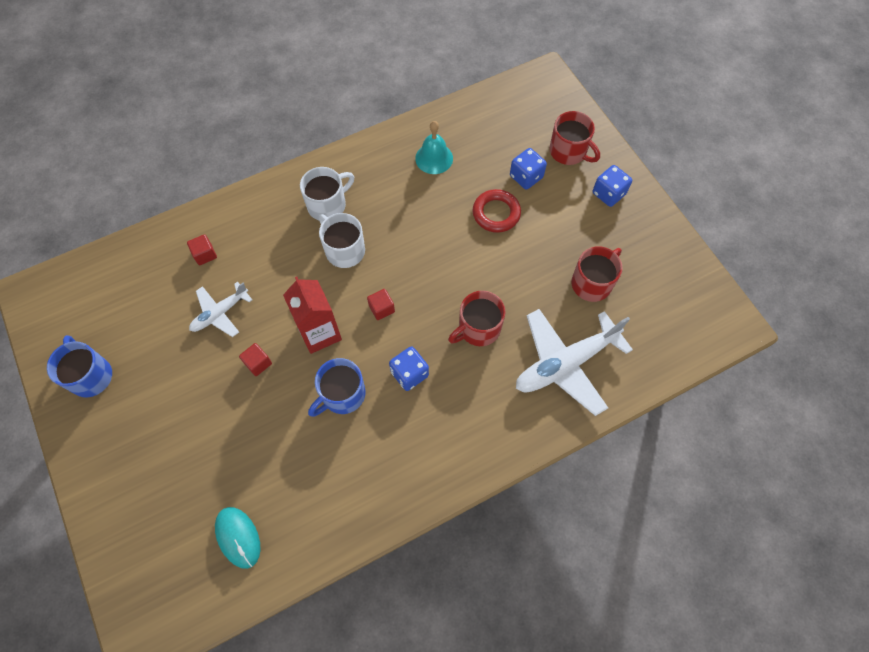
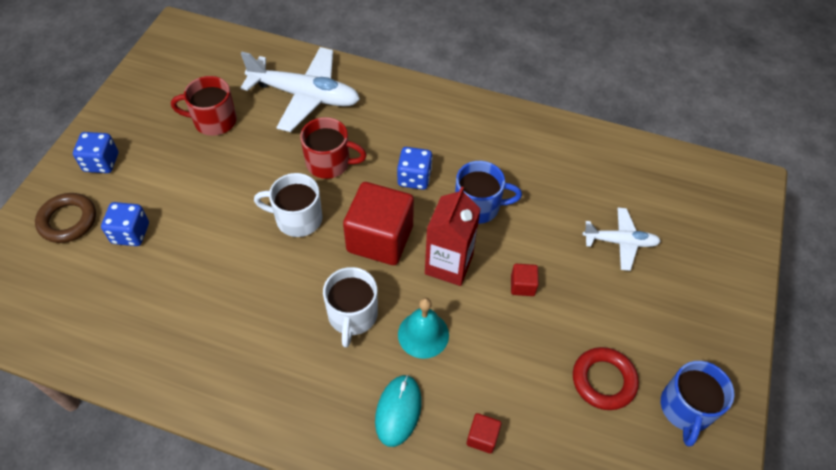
camera: 135 degrees left, 10 degrees down
(220, 313) = (518, 359): white plane -> white plane (620, 242)
(238, 537) = (638, 184): turquoise mouse -> turquoise mouse (398, 411)
(327, 205) = (316, 375): white mug -> white mug (297, 218)
(381, 308) = (380, 239): red cube -> red cube, size x2.35
(434, 158) = (169, 326): turquoise bell -> turquoise bell (423, 334)
(496, 213) = (197, 227): red ring -> red ring (603, 380)
(568, 151) = (68, 221): red mug -> brown ring

